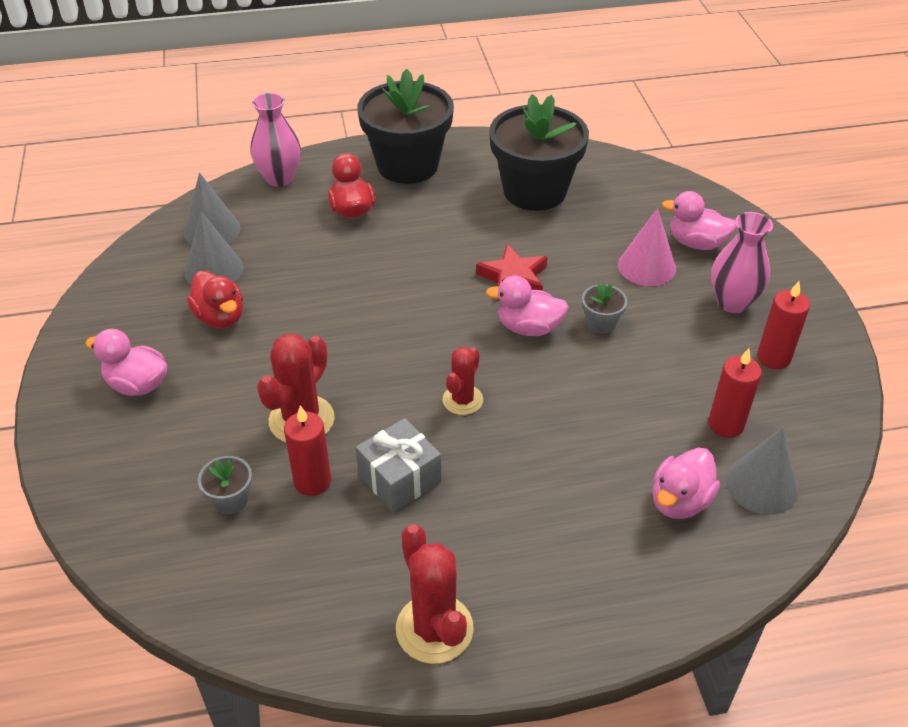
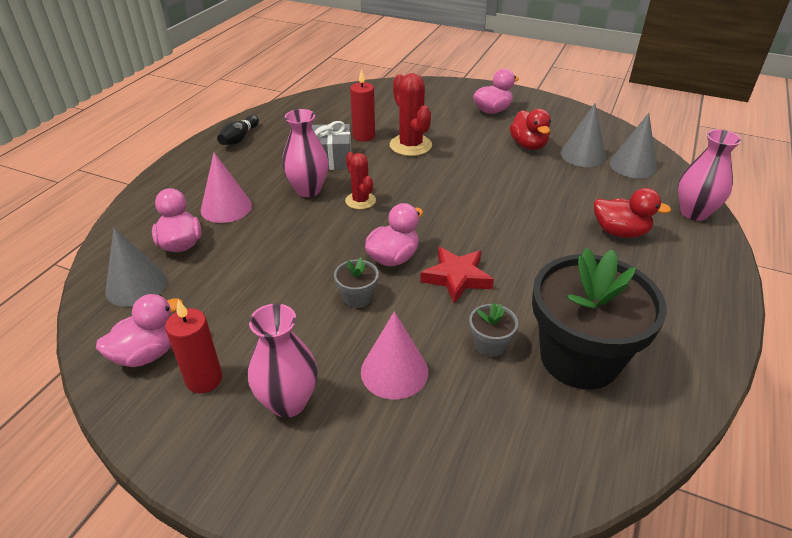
camera: 125 degrees right, 5 degrees down
(220, 317) = (528, 145): red duck -> red duck turned 105 degrees counterclockwise
(231, 500) = (380, 114): grey flower pot -> grey flower pot (490, 345)
(407, 165) = (680, 290): black flower pot -> none
(434, 629) = (239, 138): red cactus -> black bowling pin
(485, 458) = (308, 190): none -> pink vase
(588, 511) = (226, 207): none -> pink cone
(696, 243) = (391, 439): pink duck -> pink duck (147, 353)
(726, 425) = (194, 302): red candle -> none

